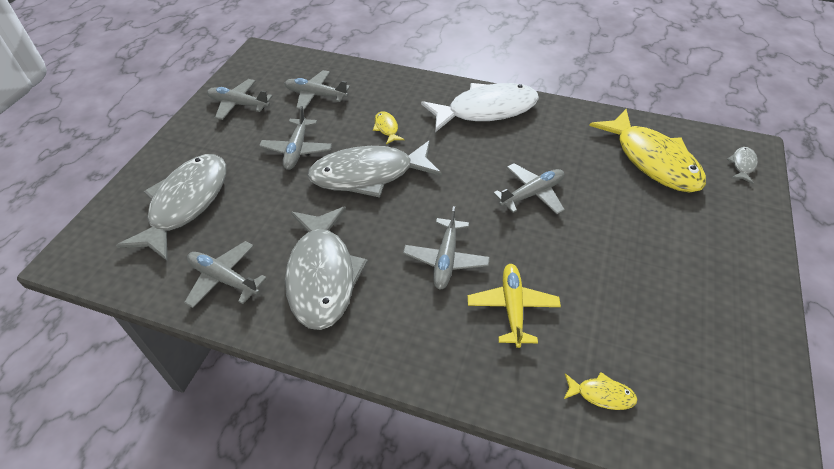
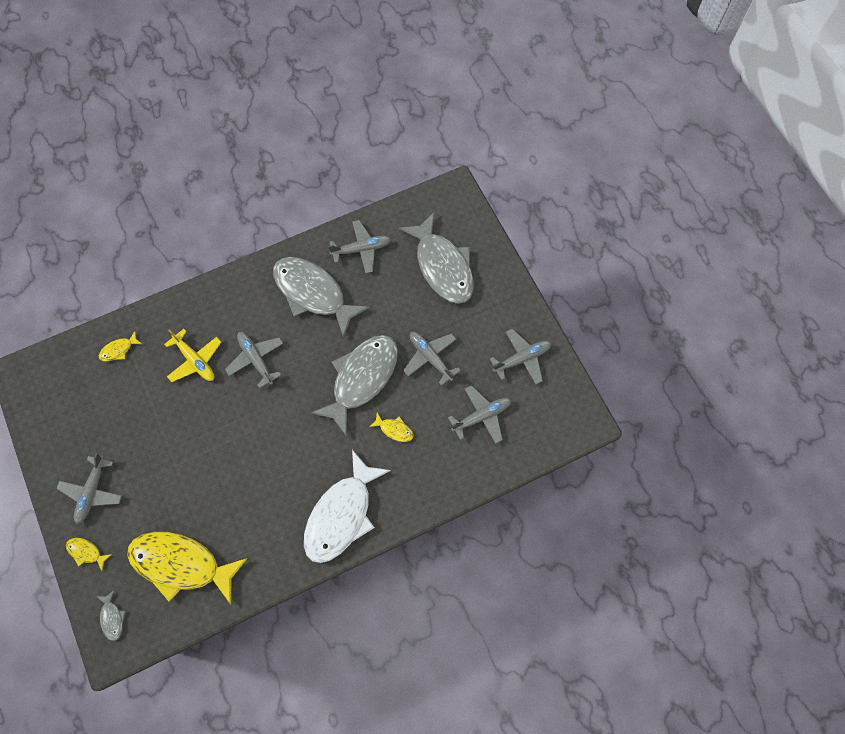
camera: 135 degrees right, 20 degrees up
(532, 194) = (243, 454): grey plane -> grey plane (92, 492)
(749, 222) = (86, 552): none -> yellow fish

